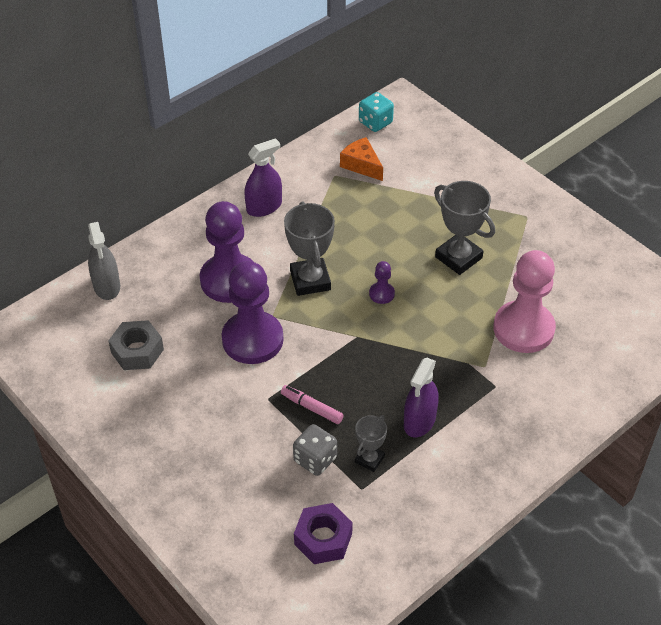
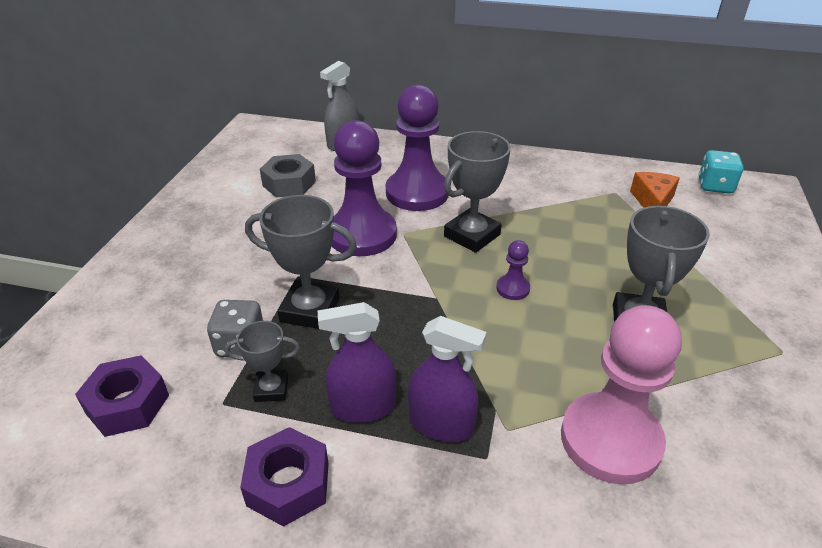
camera: 55 degrees right, 10 degrees down
(264, 207) = (522, 174): purple spray bottle -> purple spray bottle (441, 424)
(312, 408) = (310, 310): pink marker -> grey trophy
(448, 480) = (288, 484): none -> purple nut

